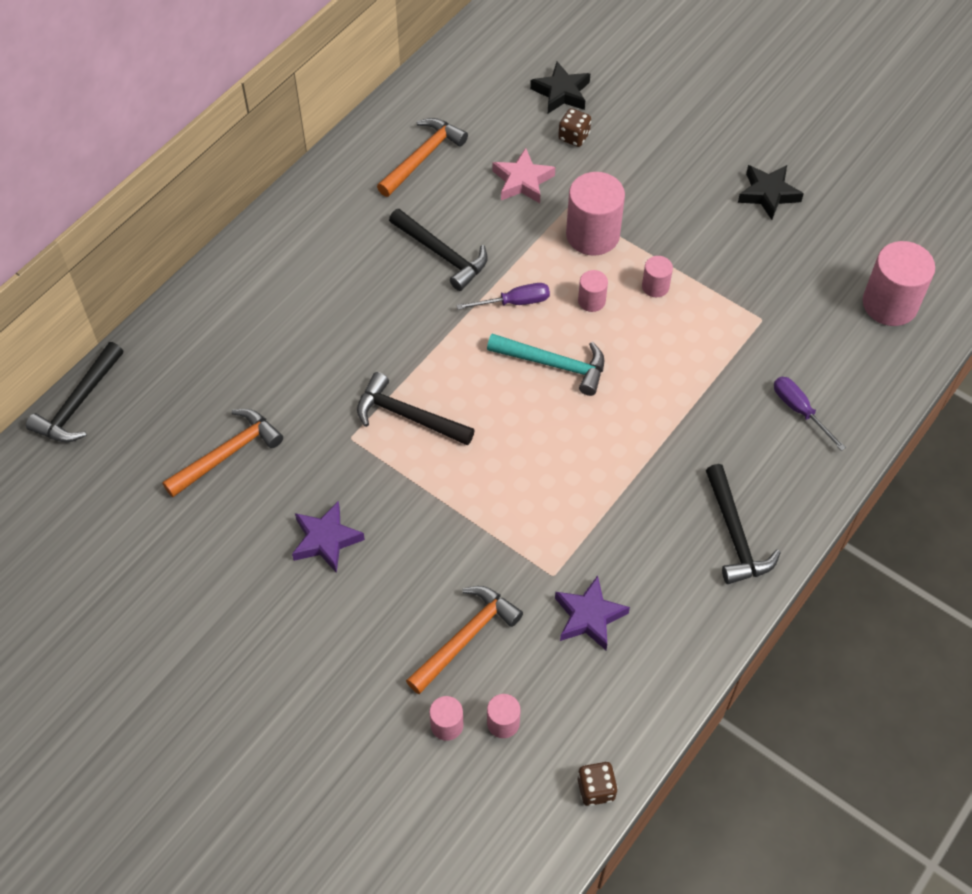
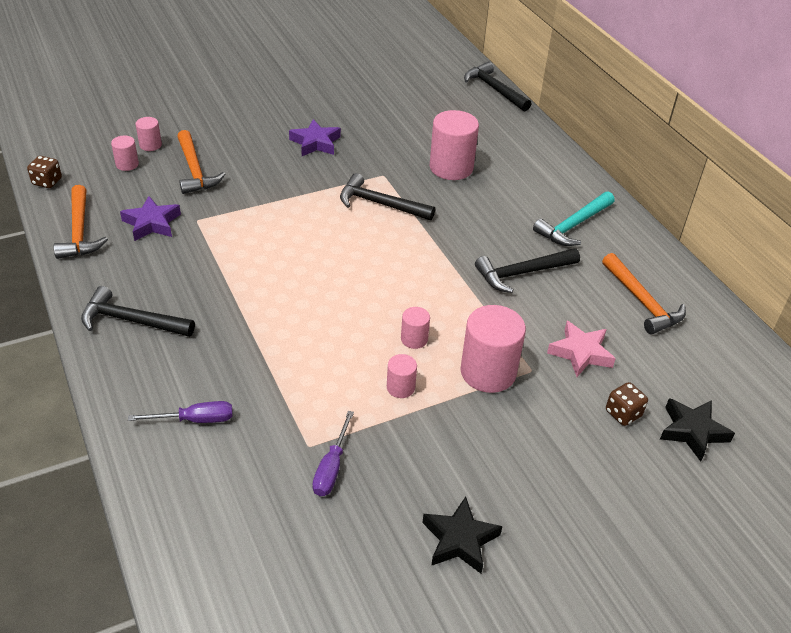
camera: 115 degrees right, 15 degrees down
(227, 453) = (412, 127): orange hammer -> orange hammer (80, 231)
(408, 416) = (380, 204): black hammer -> black hammer turned 120 degrees counterclockwise
(514, 302) = (444, 294): purple screwdriver -> purple screwdriver (331, 467)
(554, 364) = (367, 290): turquoise hammer -> turquoise hammer (573, 225)
(890, 304) = (245, 567): pink cylinder -> pink cylinder (451, 167)

